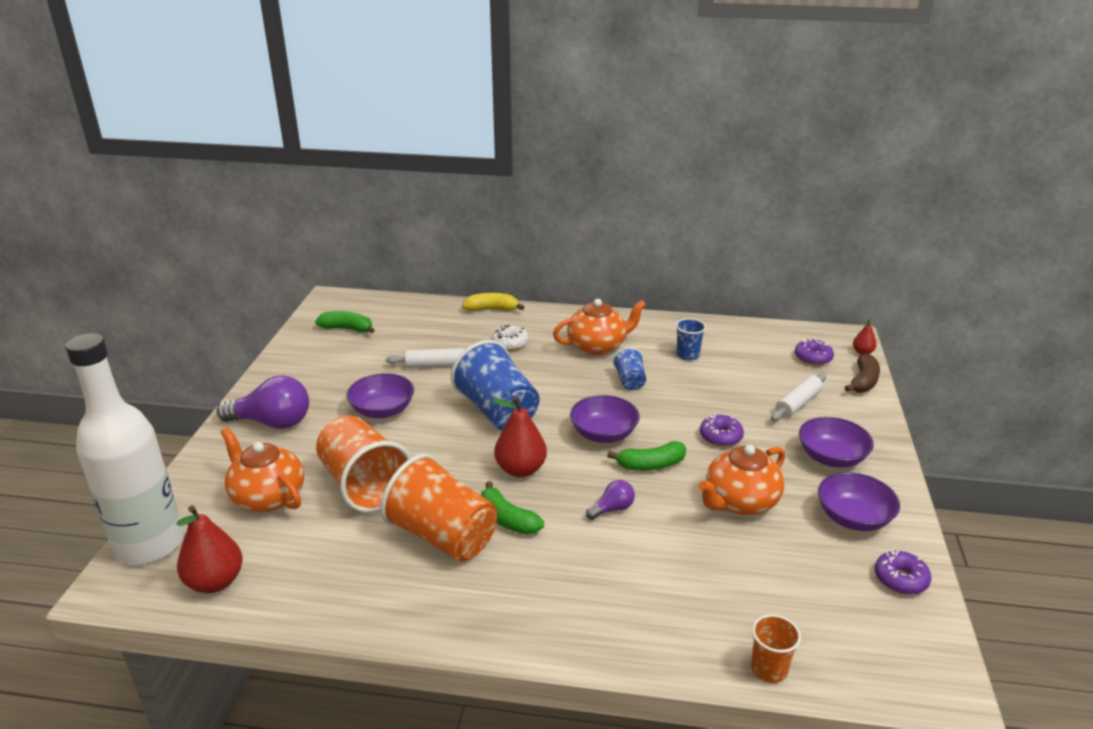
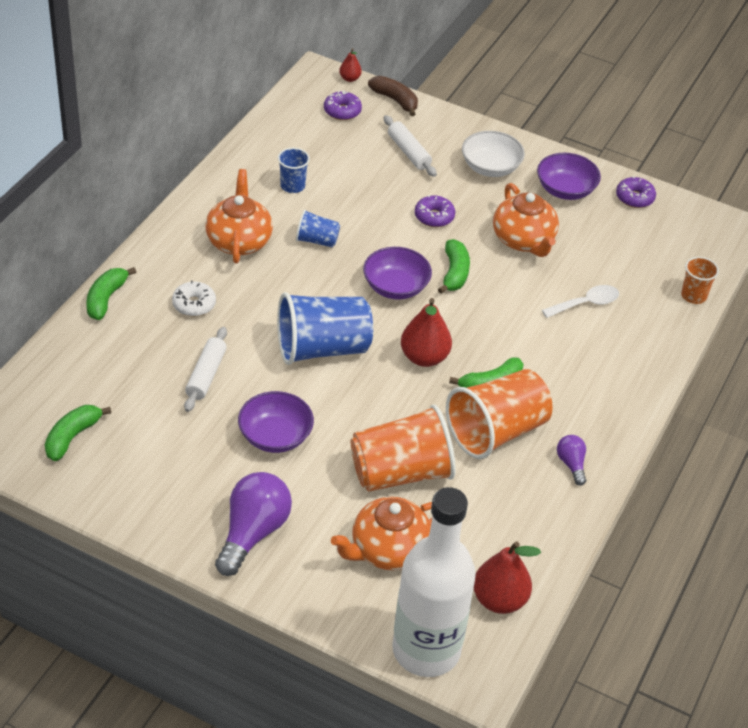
camera: 75 degrees left, 15 degrees up
(492, 309) = (106, 299): yellow banana -> green banana
(612, 509) = (502, 316): purple light bulb -> purple light bulb (571, 464)
(677, 569) = (586, 304): none -> white spoon
(831, 457) = (490, 167): purple bowl -> white bowl

